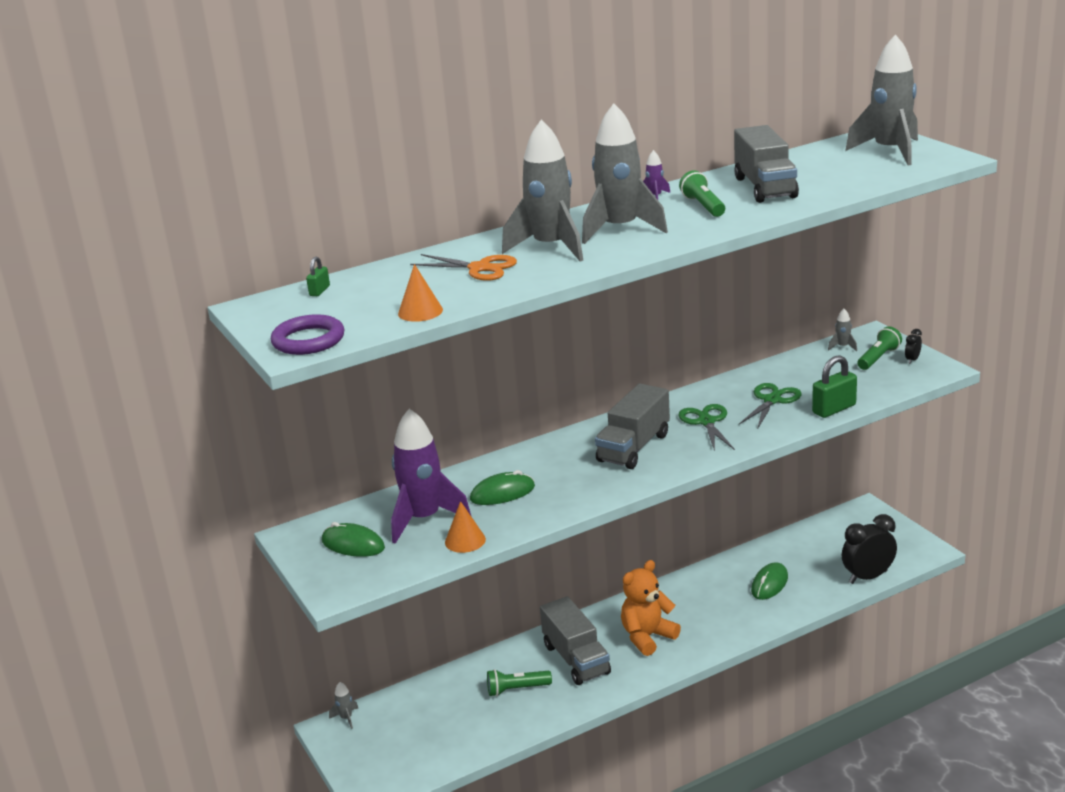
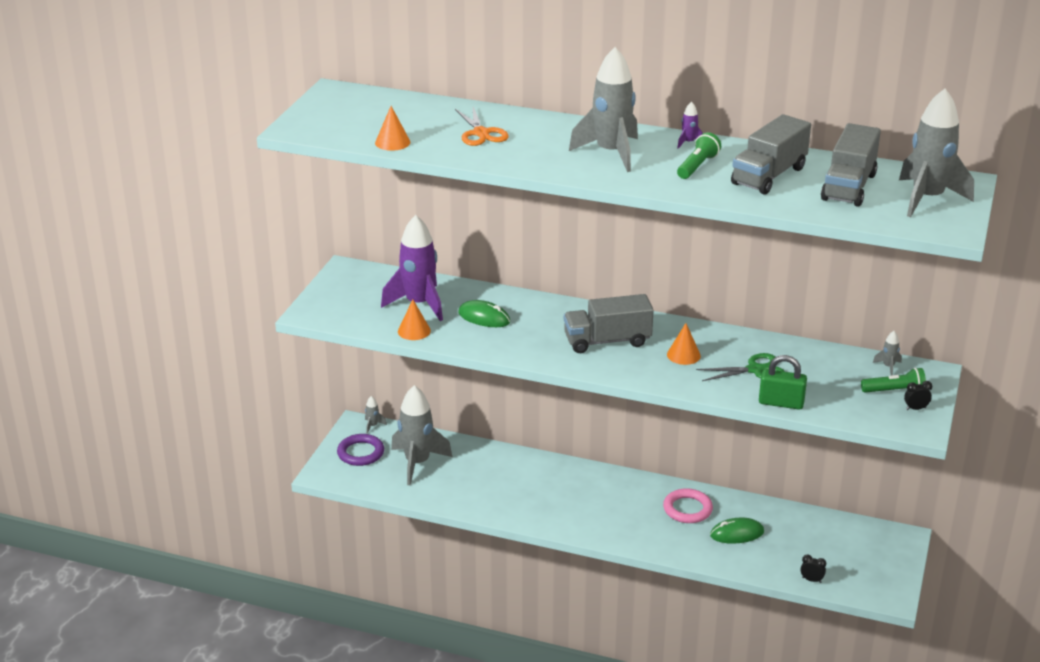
camera: 45 degrees right, 5 degrees up
(308, 340) = (312, 127): purple ring -> purple ring (360, 453)
(319, 291) = (382, 99): green padlock -> none
(353, 544) = (362, 294): green mouse -> none
(517, 689) = (479, 478): green flashlight -> none
(551, 247) = (546, 142): grey rocket -> grey rocket (417, 463)
(576, 659) = (539, 487): grey truck -> grey truck (848, 187)
(647, 637) = (601, 506): orange teddy bear -> none
(706, 422) = (683, 355): green scissors -> orange cone
(708, 593) = (687, 509): none -> pink ring
(868, 577) = (811, 580): black clock -> black clock, size x0.45

